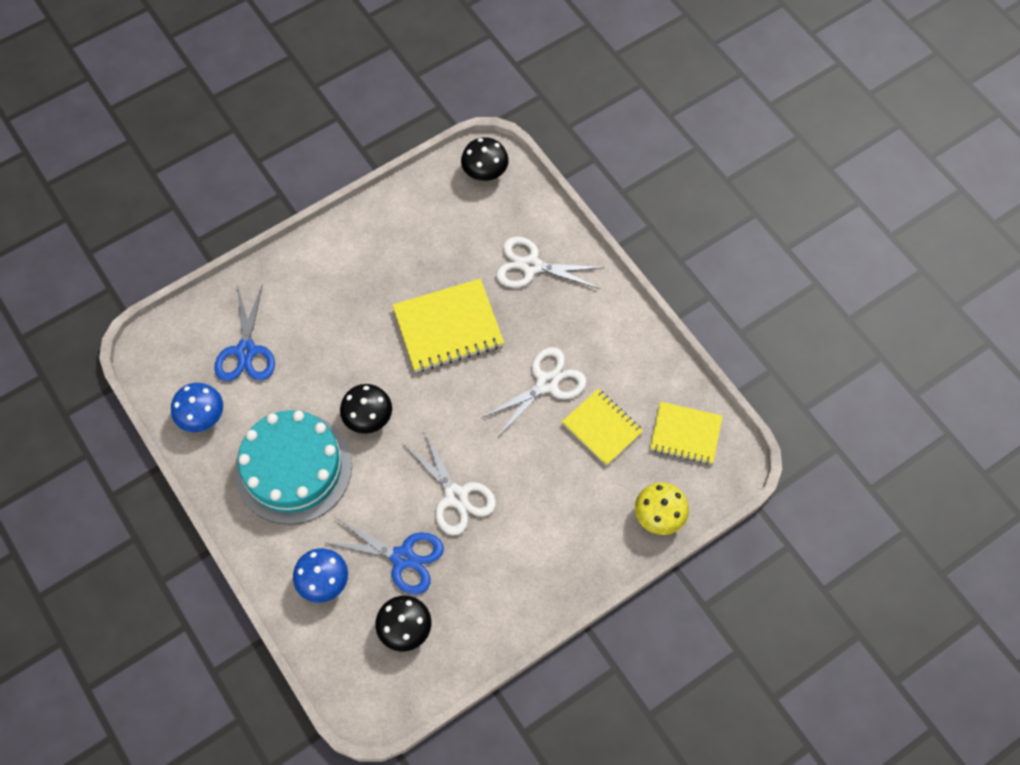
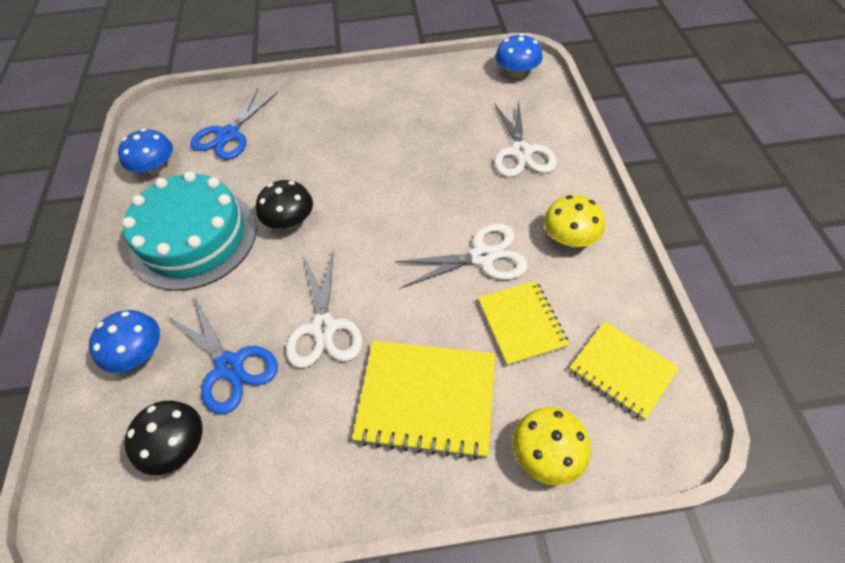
camera: 30 degrees right, 10 degrees down
(448, 327) = (412, 175): yellow notebook -> yellow notebook (427, 399)
(485, 171) = (516, 73): black mushroom -> blue mushroom
(531, 266) = (521, 152): white scissors -> white scissors turned 135 degrees counterclockwise
(606, 338) = (569, 238): none -> yellow mushroom

